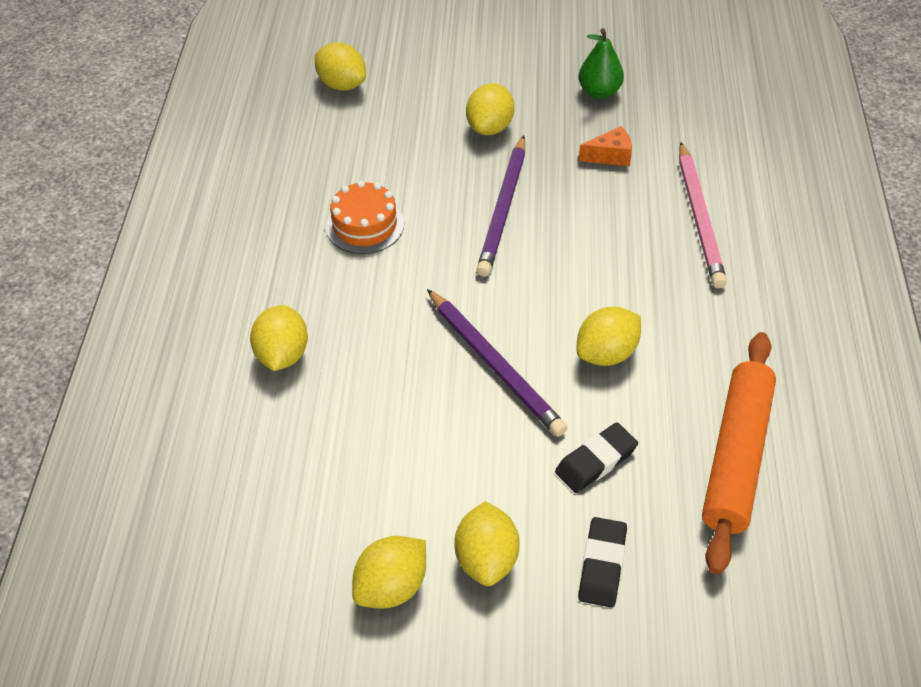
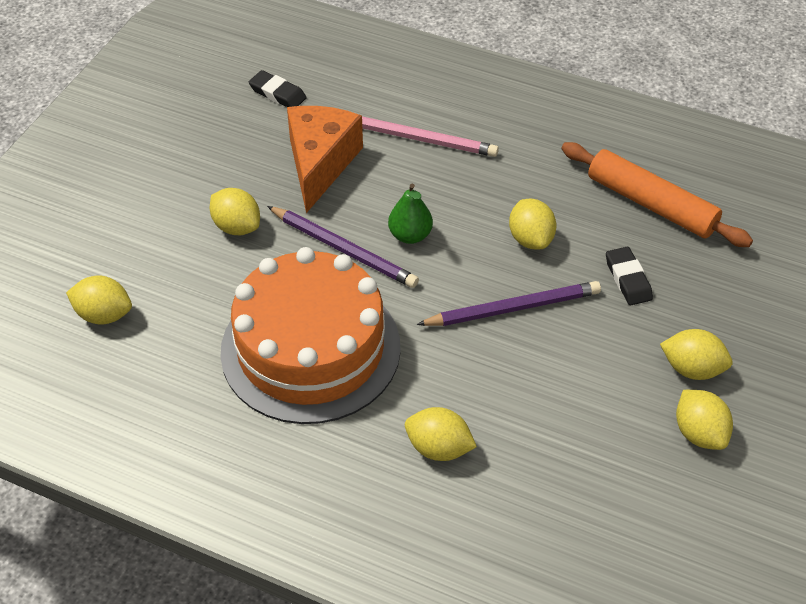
camera: 70 degrees left, 0 degrees up
(342, 85) = (104, 315): yellow lemon -> yellow lemon turned 45 degrees clockwise
(365, 225) = (310, 349): orange cake -> orange cake, size x2.37
(599, 92) = (238, 143): green pear -> green pear (410, 235)
(602, 565) = (716, 306): black eraser -> black eraser (277, 93)
(610, 156) = (320, 164): orange cheese -> orange cheese, size x2.31

